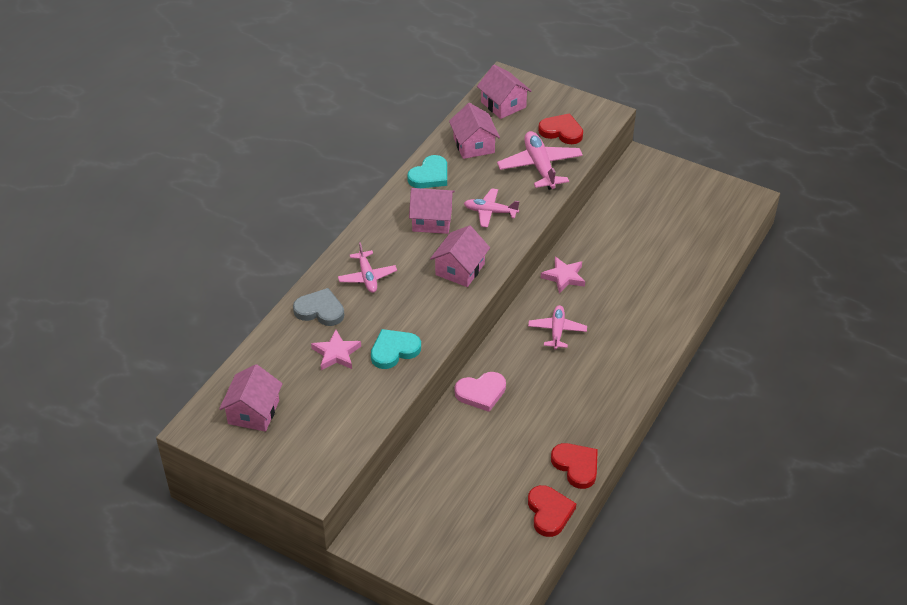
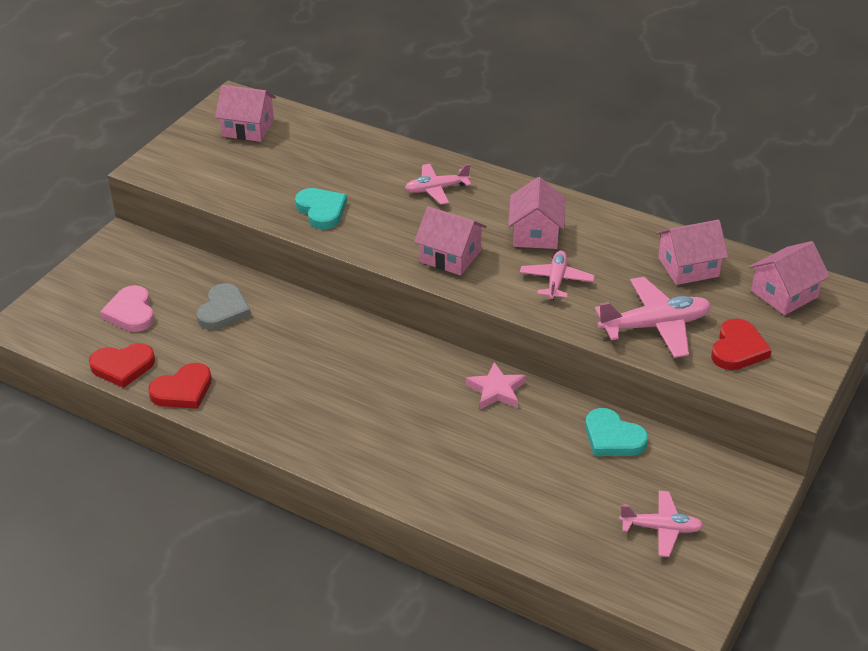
camera: 90 degrees right, 5 degrees down
(320, 310) = (385, 160): grey heart -> grey heart (223, 310)
(336, 353) = (321, 173): pink star -> none
(430, 175) = (619, 231): turquoise heart -> turquoise heart (613, 437)
(481, 393) = (303, 316): pink heart -> pink heart (131, 312)
(557, 331) = (399, 381): pink plane -> pink plane (661, 528)

